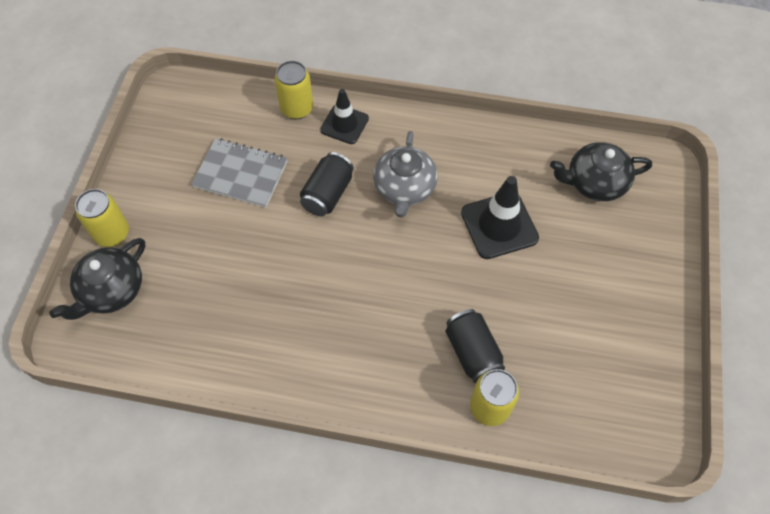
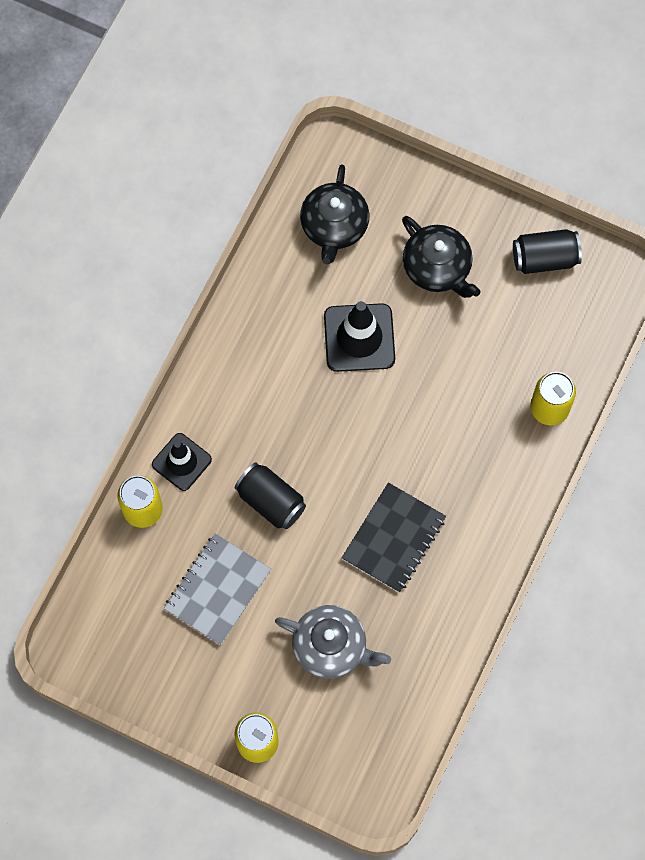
camera: 75 degrees left, 10 degrees up
(111, 290) = (329, 750): black teapot -> black teapot (437, 268)
(318, 297) = (393, 538): none -> black notebook
(404, 188) = (286, 419): grey teapot -> grey teapot (331, 647)
(472, 352) = (491, 407): black can -> black can (544, 259)

